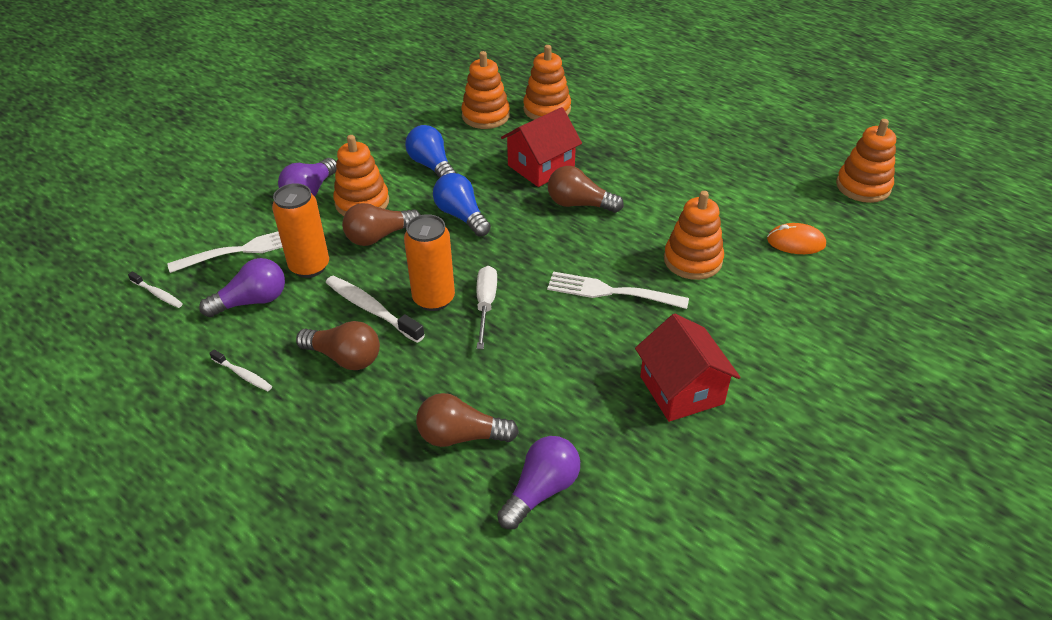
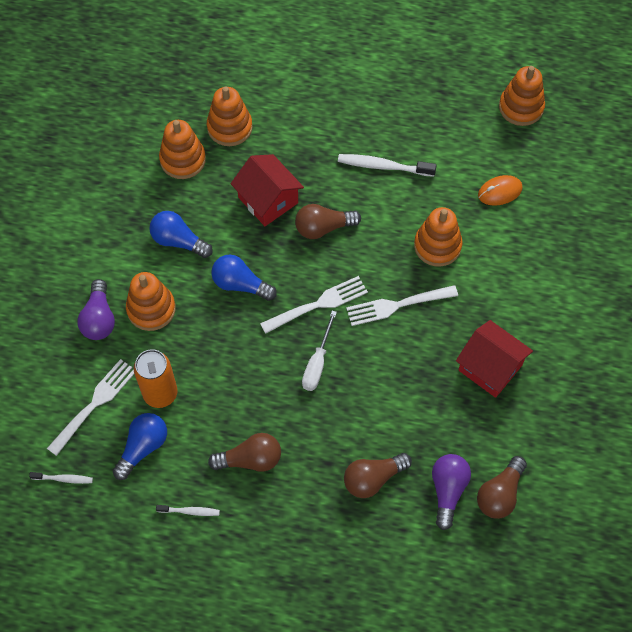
camera: 30 degrees left, 20 degrees up
(252, 301) = (143, 447): purple light bulb -> blue light bulb
(371, 309) = (237, 408): white toothbrush -> white toothbrush (383, 166)
(379, 236) = (191, 337): brown light bulb -> brown light bulb (500, 494)
(434, 299) = (276, 376): orange can -> none
(485, 305) = (317, 363): white screwdriver -> white screwdriver turned 135 degrees counterclockwise
(526, 259) = (318, 304): none -> white fork
(541, 167) = (268, 200): red house -> red house turned 60 degrees counterclockwise

